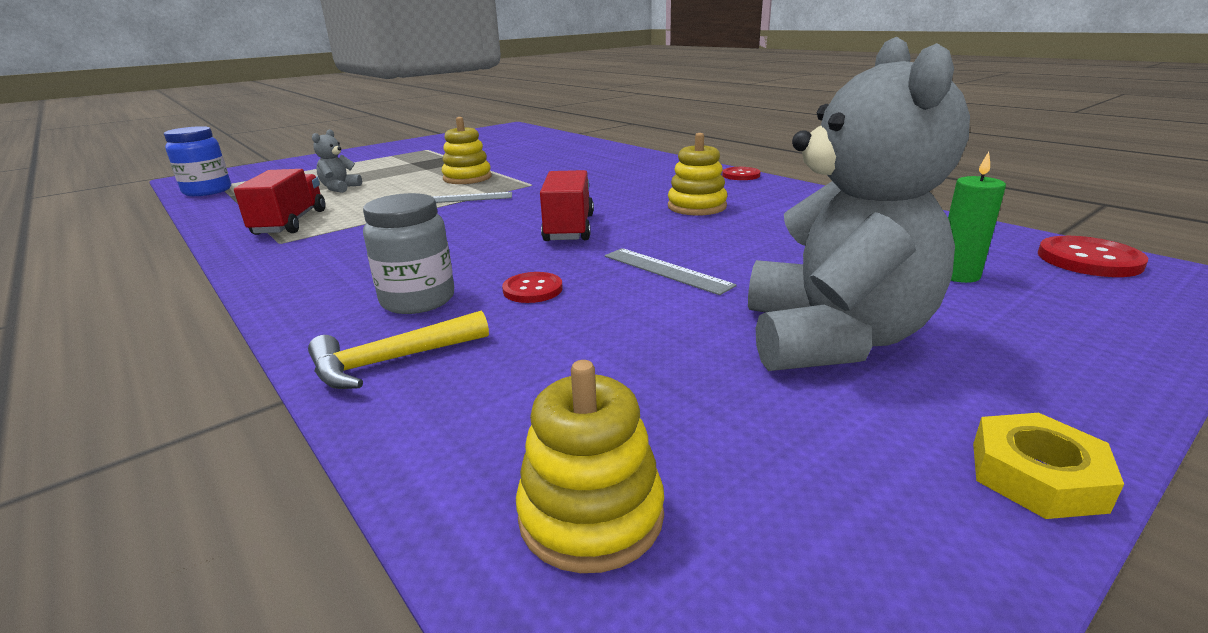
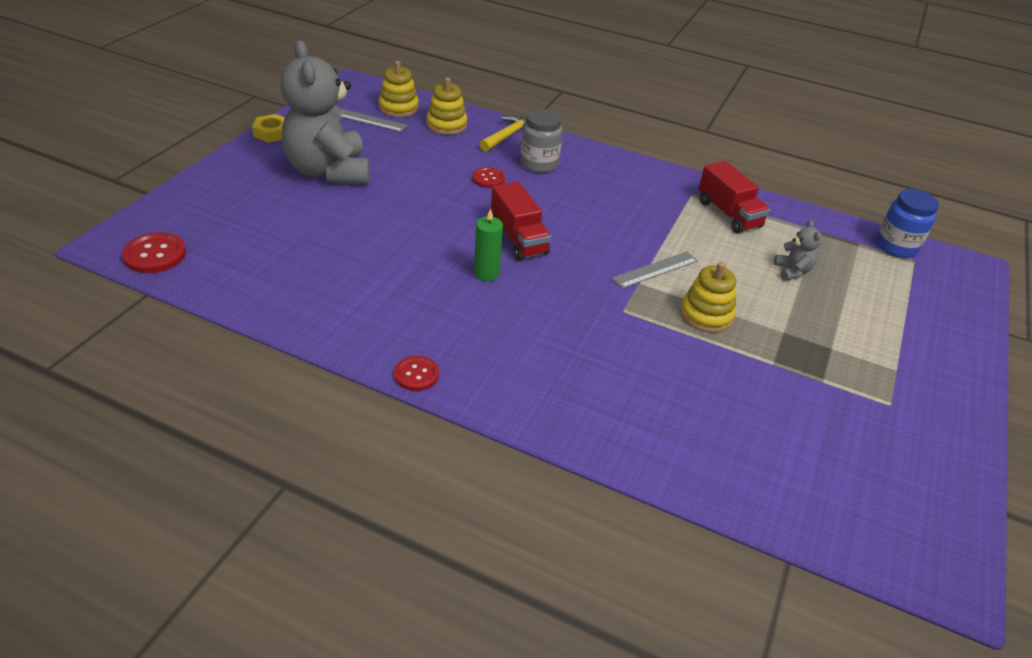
camera: 150 degrees right, 15 degrees up
(666, 270) = (424, 204): grey ruler -> grey ruler (368, 120)
(697, 207) = (437, 288): yellow stacking toy -> yellow stacking toy (446, 125)
(957, 275) = (250, 225): green candle -> green candle (486, 273)

